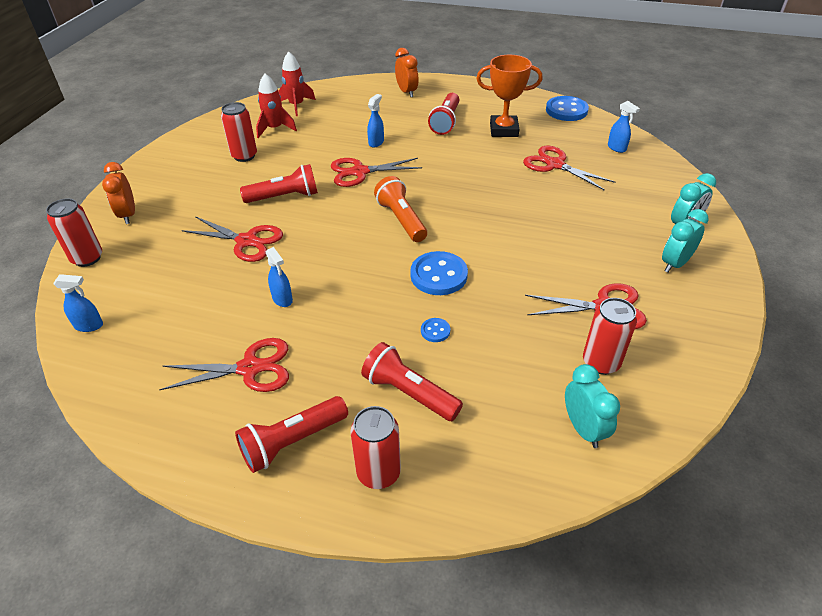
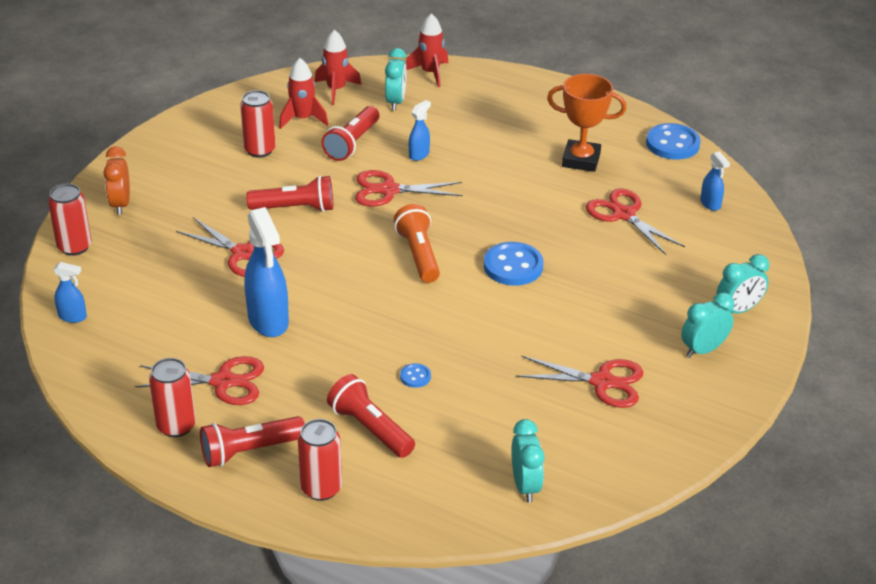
camera: 10 degrees right, 5 degrees down
(282, 299) = (268, 321): blue spray bottle -> blue spray bottle, size x2.00
(345, 108) = (395, 102): none -> turquoise clock
(366, 86) = (430, 73): none -> red rocket
(406, 92) = (479, 89): orange clock -> none
(438, 275) = (438, 322): blue button -> blue button (513, 266)
(446, 122) = (513, 139): red flashlight -> red flashlight (352, 143)
(601, 362) = (571, 433): red can -> red can (176, 426)

